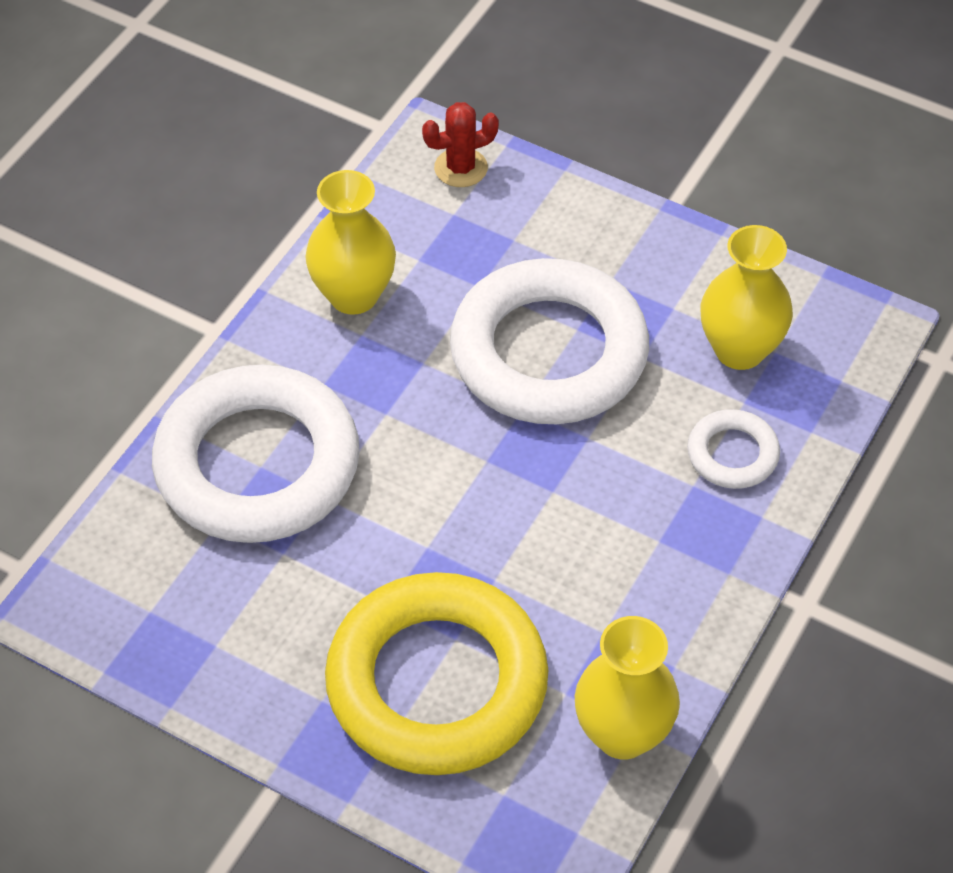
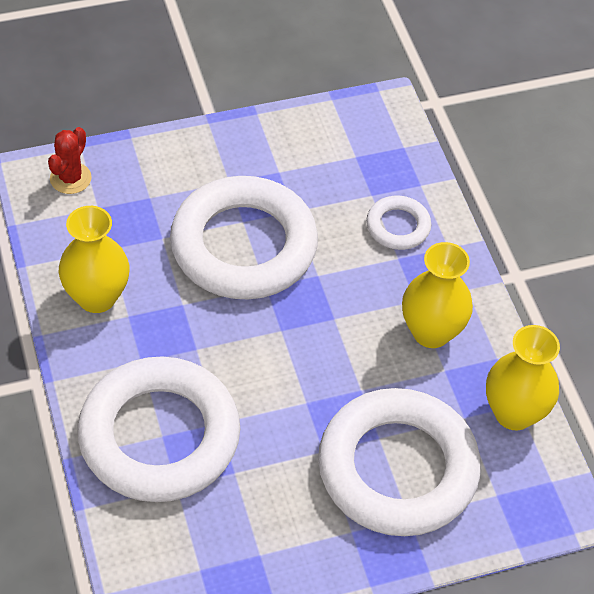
camera: 50 degrees left, 0 degrees up
(437, 683) = (397, 469): yellow ring -> white ring
(739, 350) = (338, 169): yellow vase -> yellow vase (431, 332)

